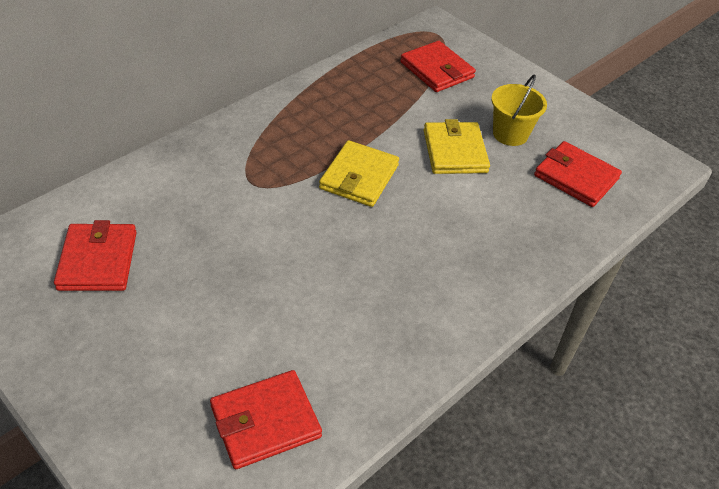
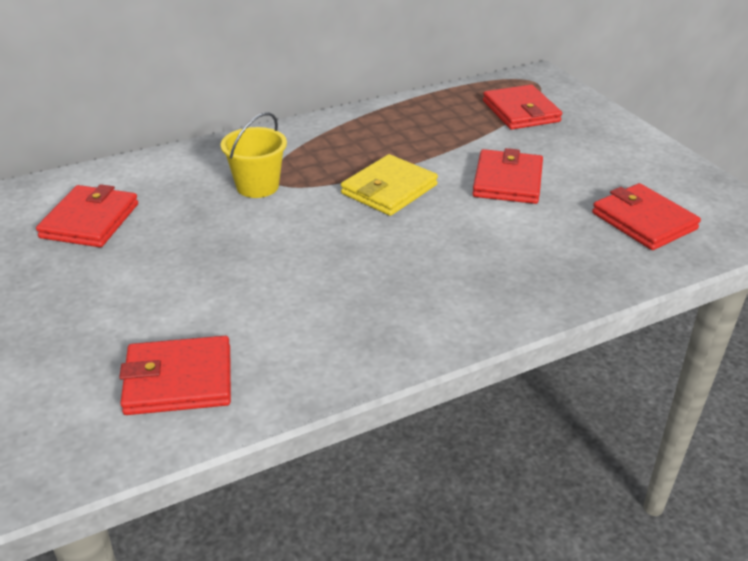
camera: 20 degrees right, 10 degrees down
(455, 151) = (507, 181): yellow wallet -> red wallet
(510, 134) = (580, 174): yellow bucket -> yellow bucket (257, 186)

